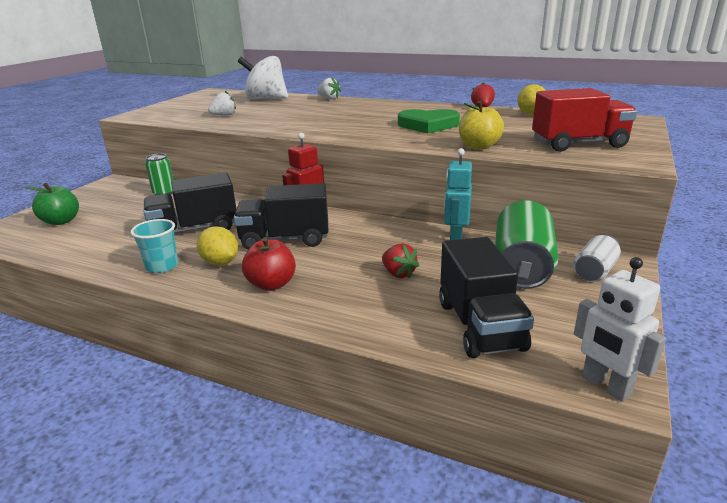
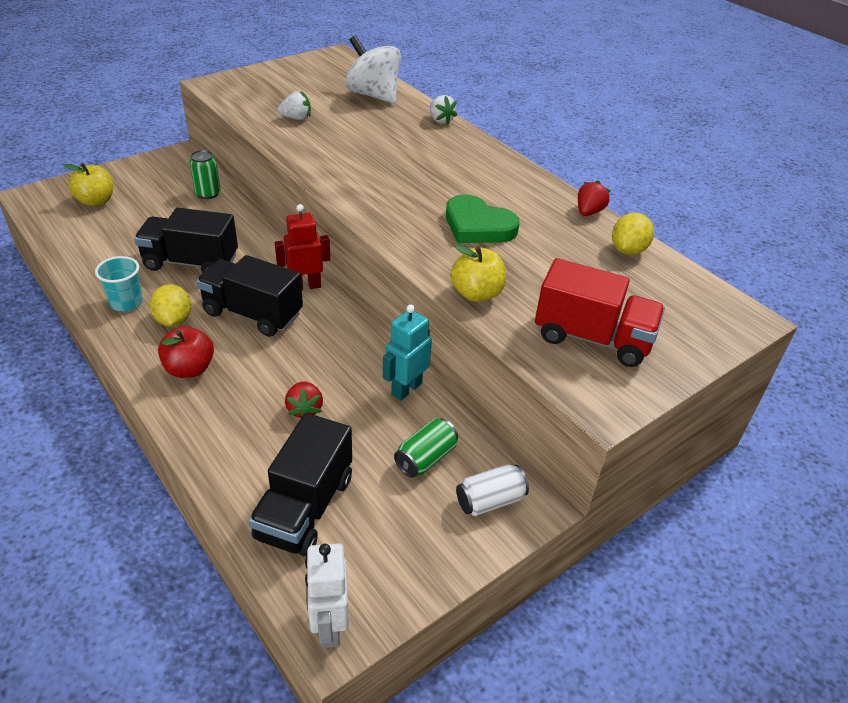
camera: 25 degrees right, 15 degrees up
(61, 221) = (96, 201): green apple -> yellow apple
(521, 267) = (425, 458): green can -> green can, size x0.56

